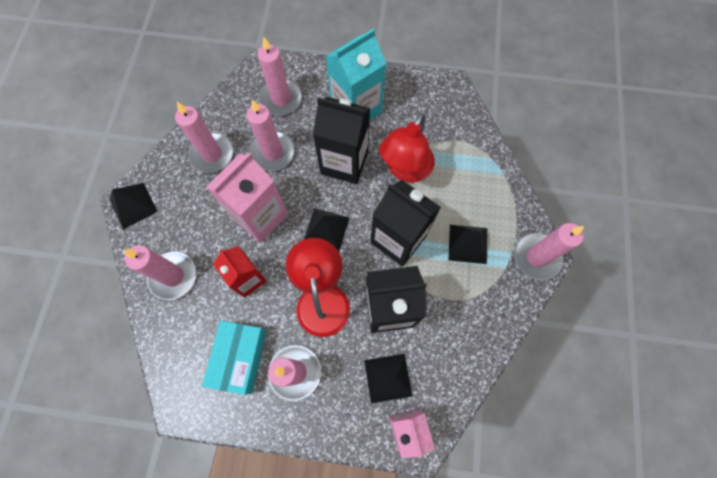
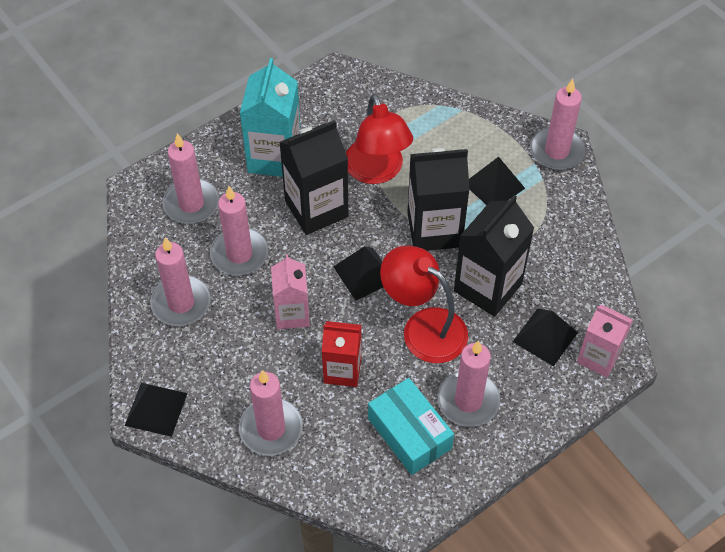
camera: 45 degrees left, 15 degrees down
(260, 216) = (292, 314): pink carton -> pink carton, size x0.64

